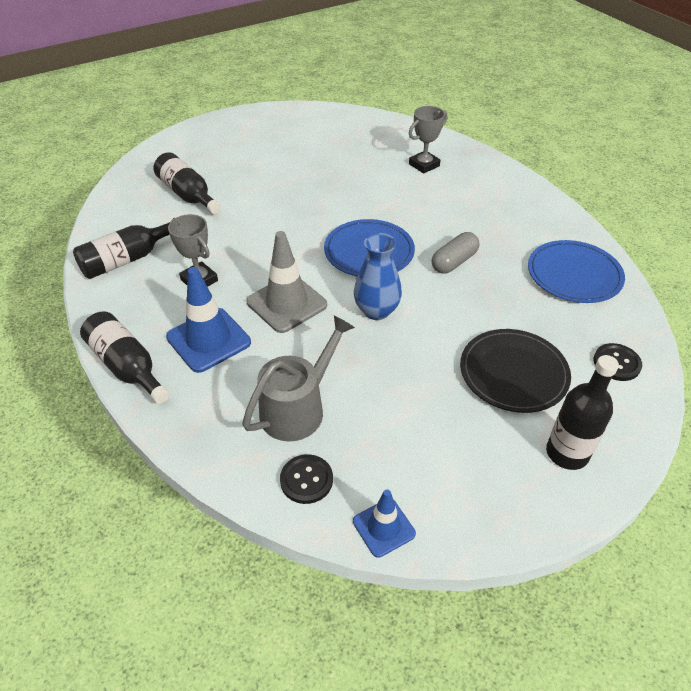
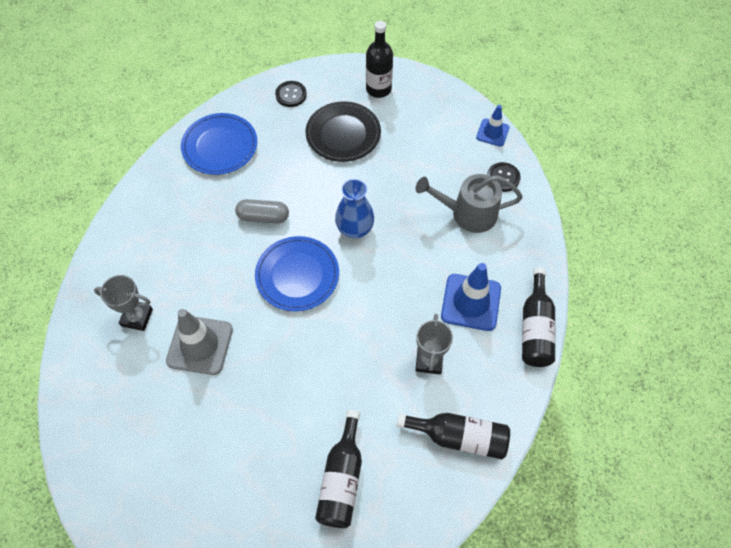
camera: 130 degrees left, 15 degrees up
(286, 303) = (397, 285): grey traffic cone -> grey traffic cone (200, 345)

